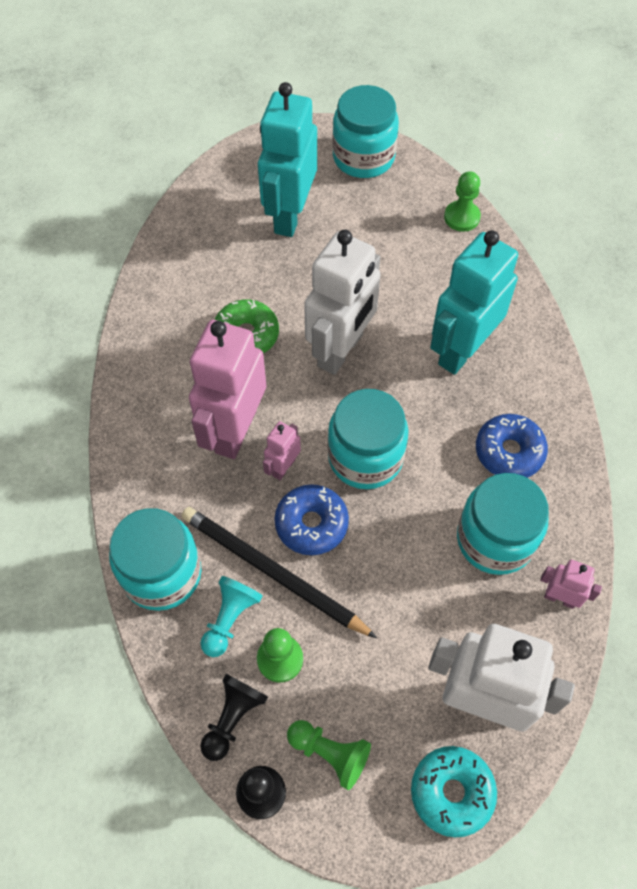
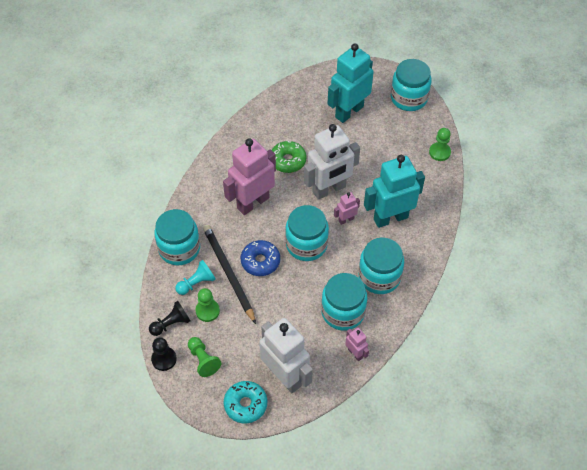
camera: 30 degrees right, 5 degrees down
(283, 467) = (264, 230): pink robot -> pink robot (346, 220)
(509, 452) = (379, 277): blue donut -> turquoise jar

